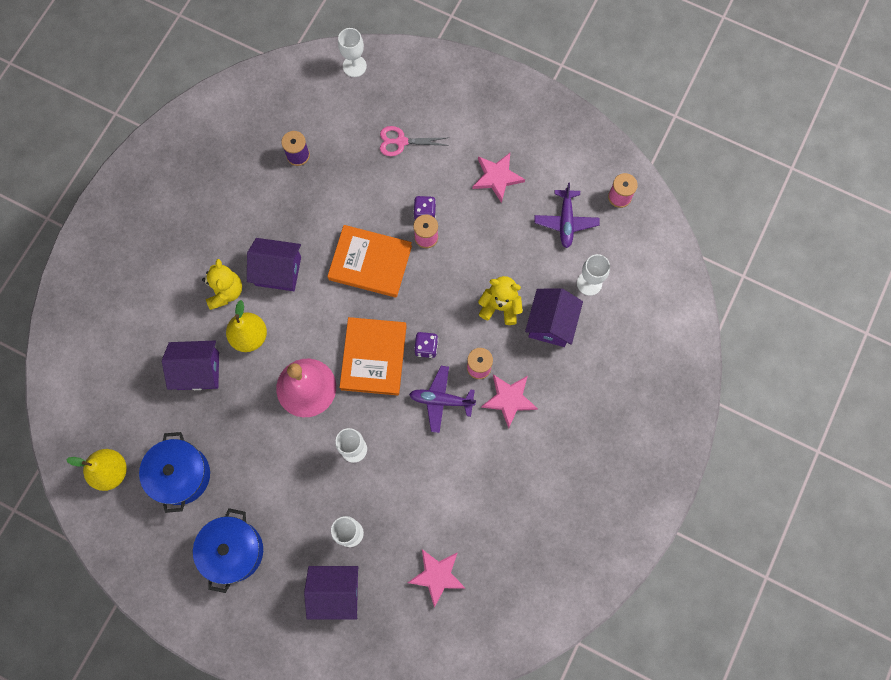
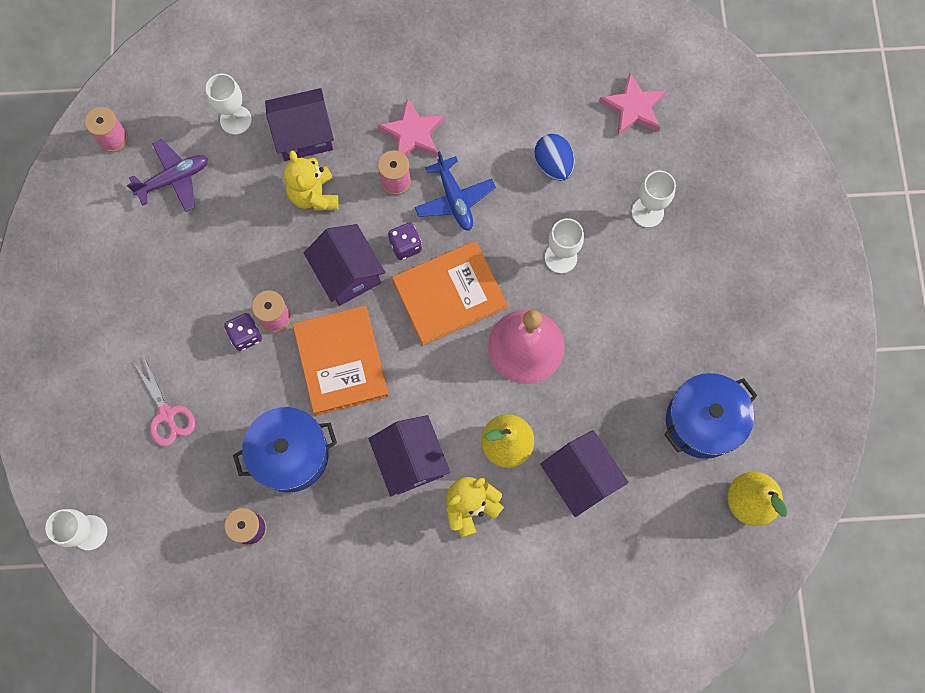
camera: 120 degrees left, 0 degrees up
(233, 551) = (741, 316): blue pot -> blue pot (291, 454)
(335, 592) = (712, 192): purple house -> purple house (348, 273)
(426, 486) = (553, 165): none -> blue egg
(441, 400) = (454, 199): purple plane -> blue plane
(497, 177) = (157, 280): pink star -> none

